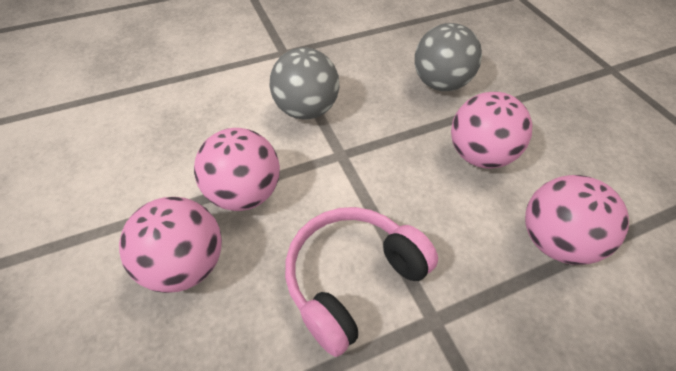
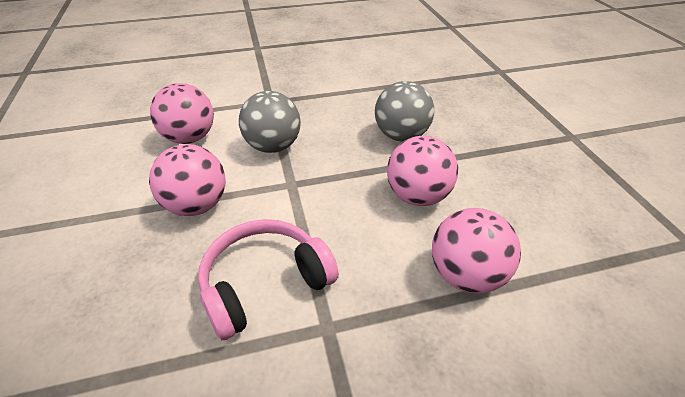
camera: 10 degrees right, 10 degrees down
(186, 264) = (127, 254): pink ball -> pink ball (190, 138)

